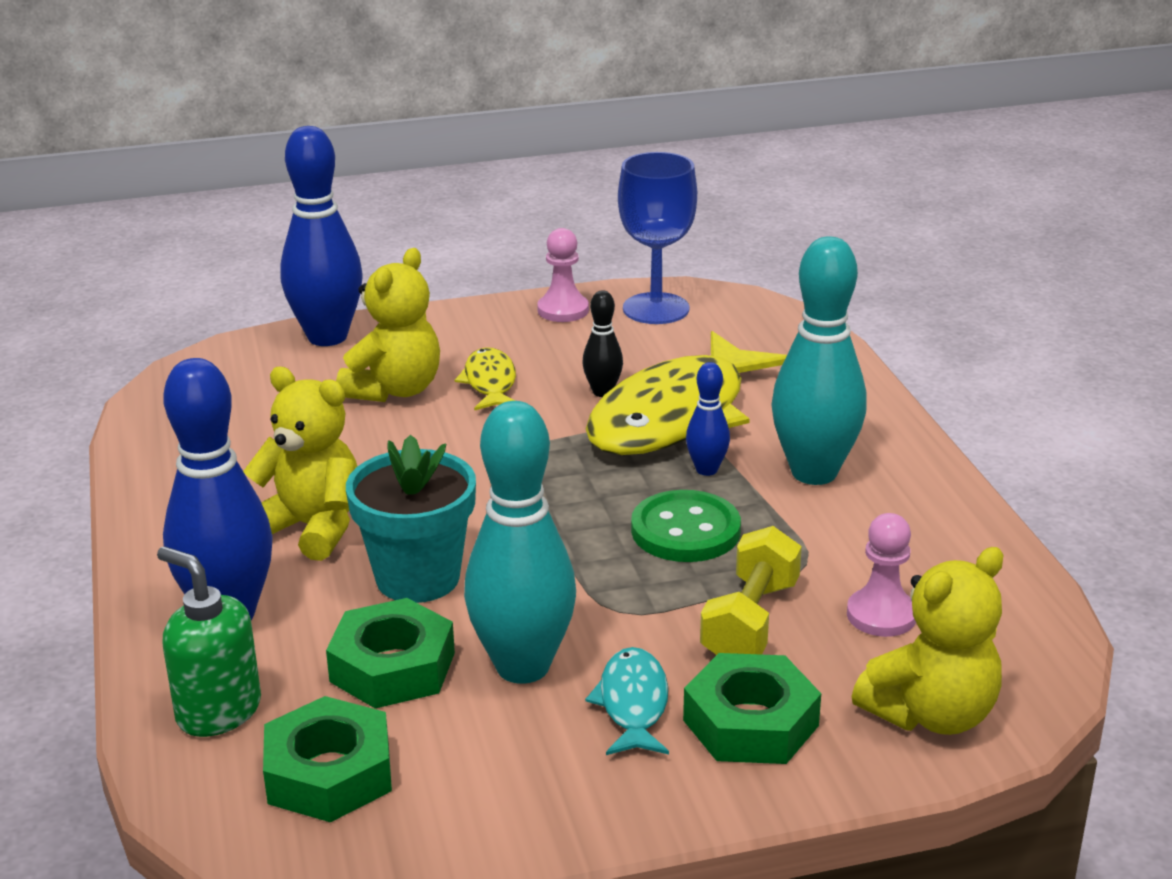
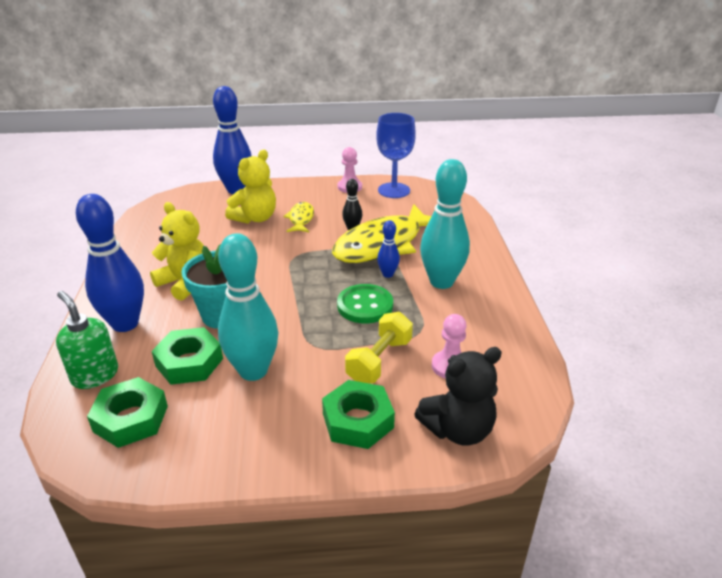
camera: 10 degrees right, 5 degrees up
(633, 704) = (300, 400): turquoise fish -> none
(931, 714) = (458, 430): yellow teddy bear -> black teddy bear

